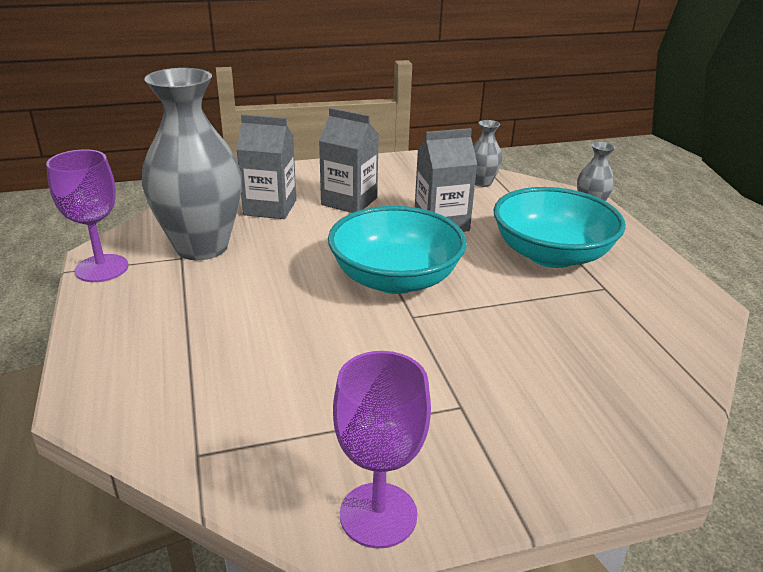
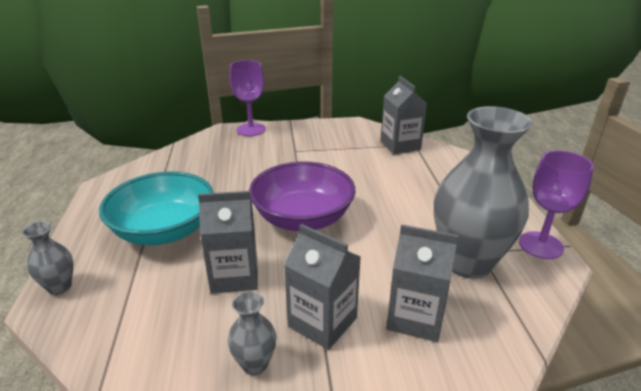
camera: 170 degrees left, 0 degrees up
(233, 446) = (400, 145): none -> grey carton
(378, 514) = (341, 126): purple goblet -> purple goblet (251, 129)
(395, 279) = (303, 218): turquoise bowl -> purple bowl
(482, 183) = (136, 349): grey vase -> grey vase (255, 364)

